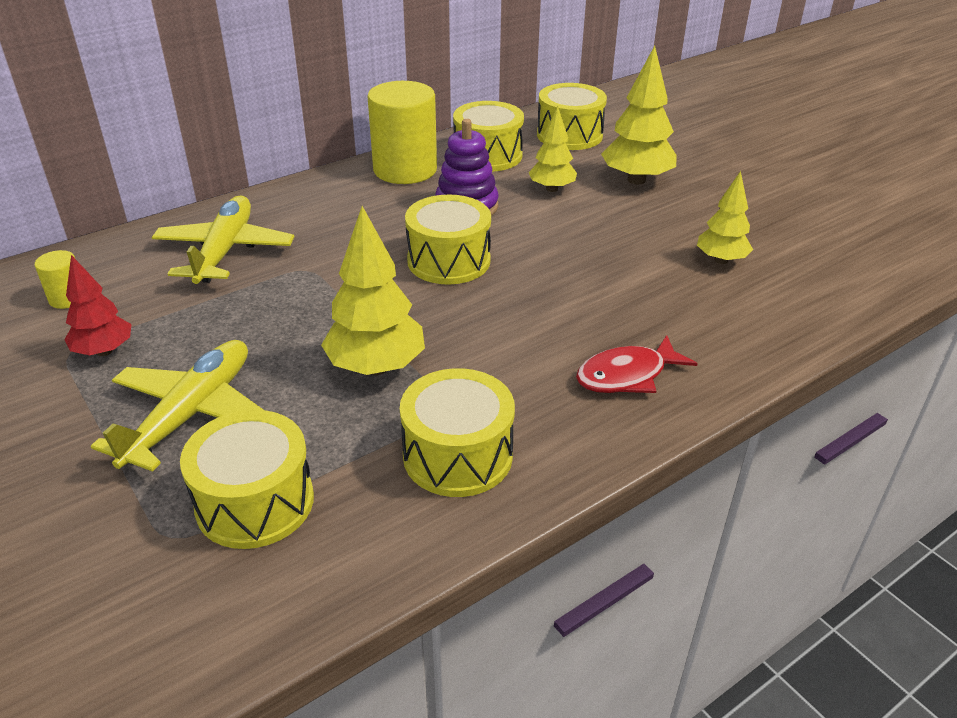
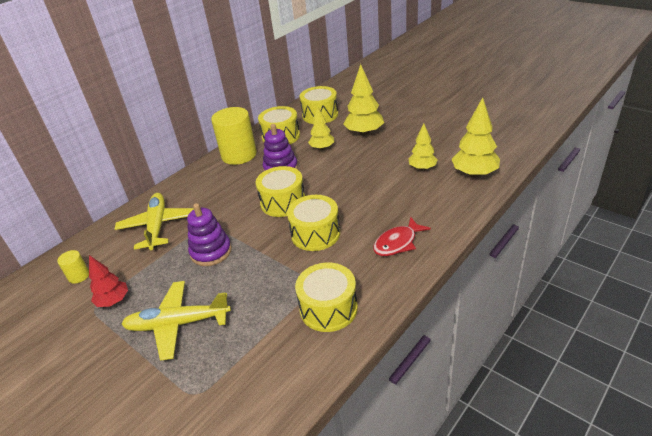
camera: 10 degrees left, 0 degrees up
(191, 414) = (178, 324): yellow plane -> yellow plane turned 105 degrees counterclockwise
(255, 502) = (233, 362): yellow drum -> yellow drum (315, 234)
(294, 312) = (211, 252): none -> purple stacking toy
(376, 367) = (267, 271): yellow tree -> yellow tree (474, 174)

